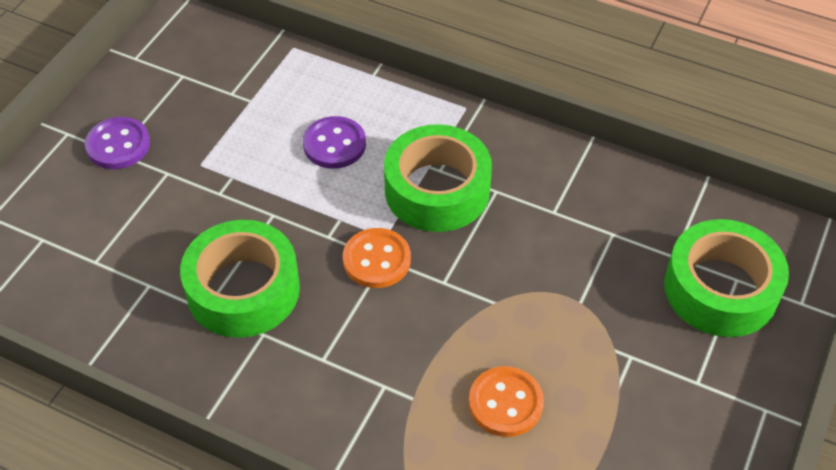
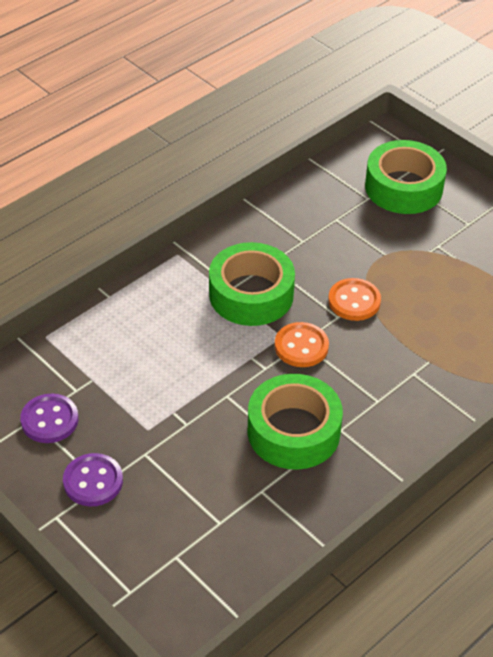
camera: 70 degrees left, 5 degrees down
(334, 144) = (173, 339): purple button -> purple button (49, 420)
(505, 403) = (451, 316): orange button -> orange button (354, 301)

